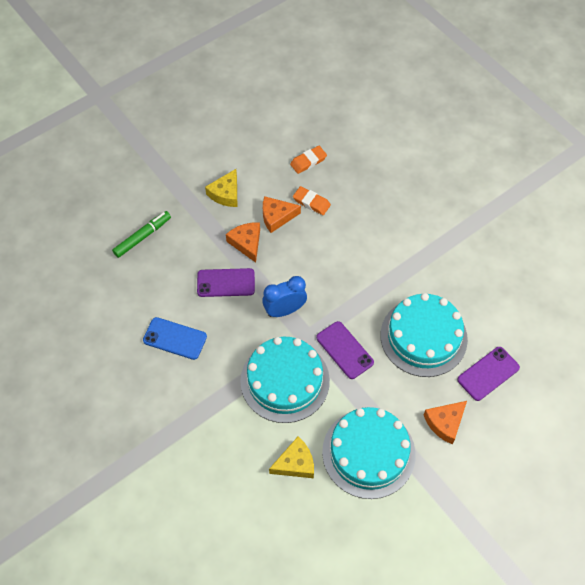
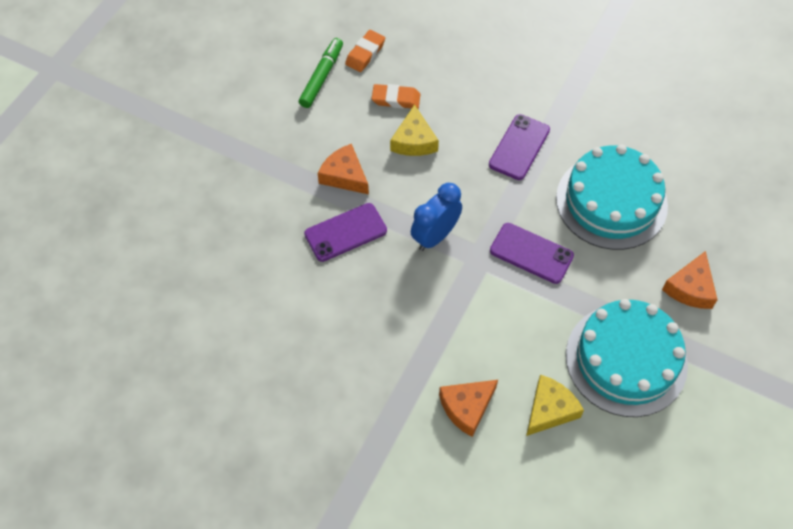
camera: 25 degrees left, 0 degrees up
(142, 237) = (209, 219): green marker -> green marker (321, 77)
(175, 338) = (320, 324): blue phone -> none
(226, 193) = (286, 127): yellow cheese -> yellow cheese (414, 140)
(277, 217) = (364, 131): orange cheese -> orange cheese (467, 407)
(285, 380) = (482, 318): turquoise cake -> none
(488, 373) = (705, 213): purple phone -> purple phone (519, 147)

